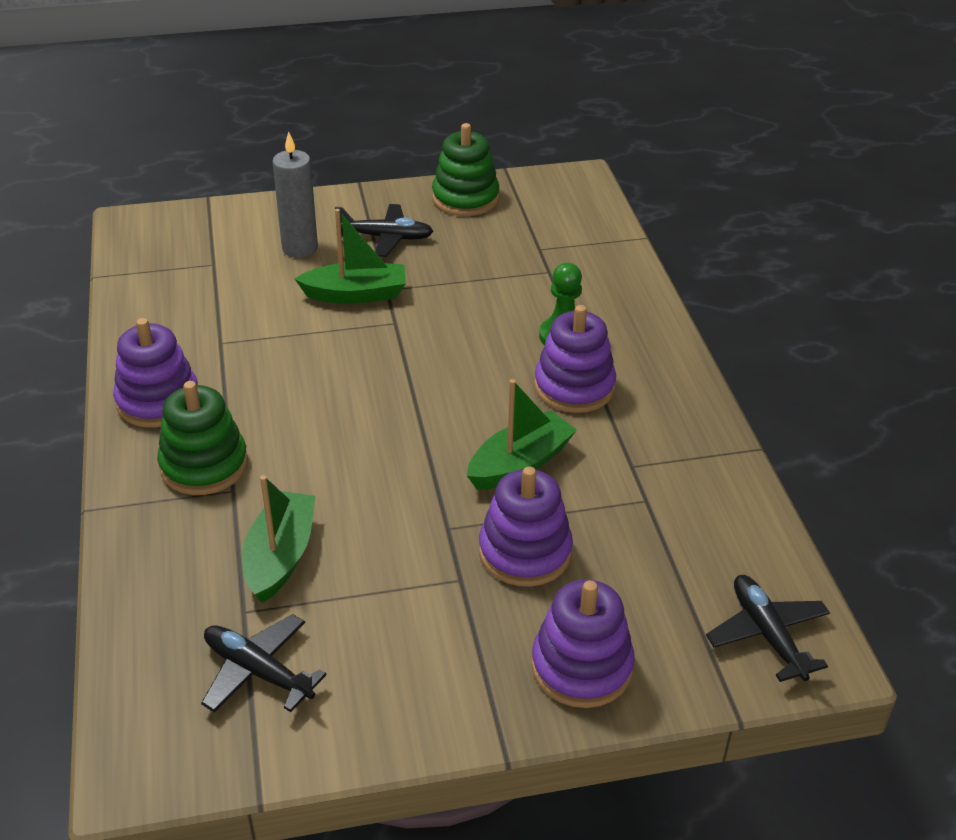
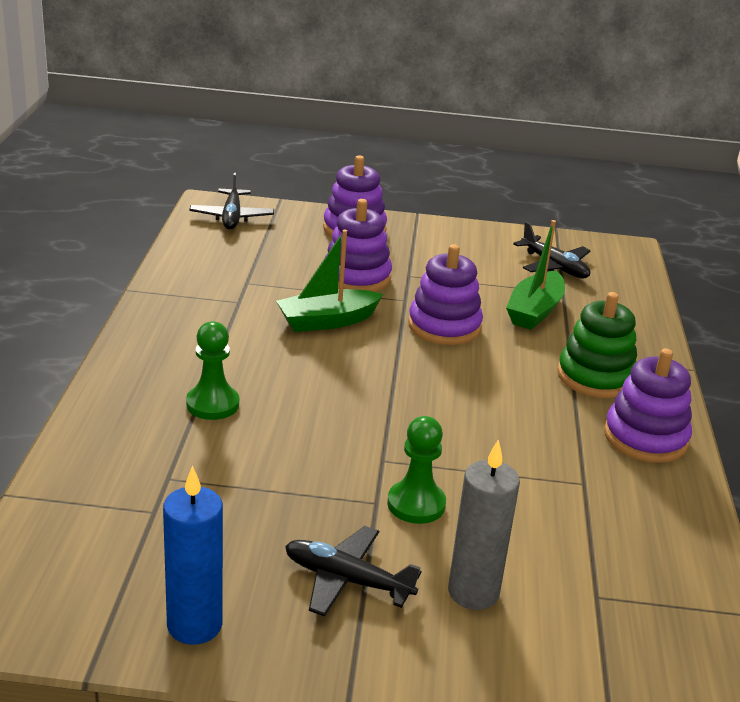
camera: 165 degrees left, 10 degrees down
(356, 294) = (416, 504): green boat -> green pawn
(465, 198) = (194, 625): green stacking toy -> blue candle
(574, 387) = (239, 360): purple stacking toy -> purple stacking toy (444, 326)

